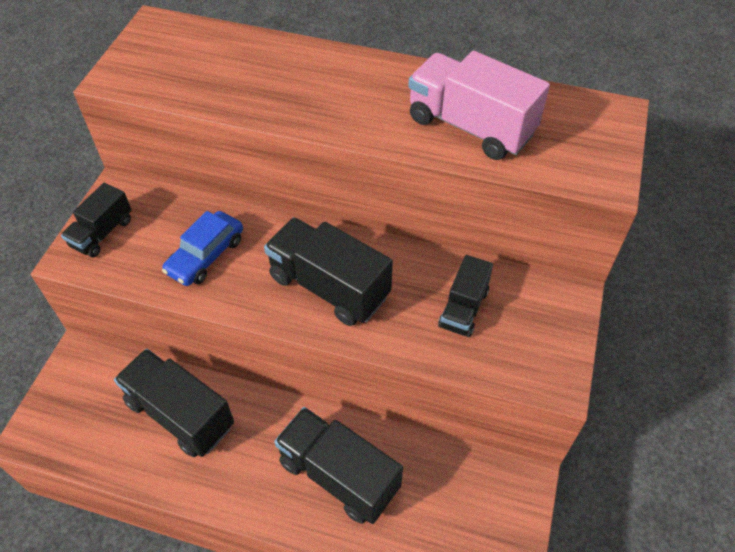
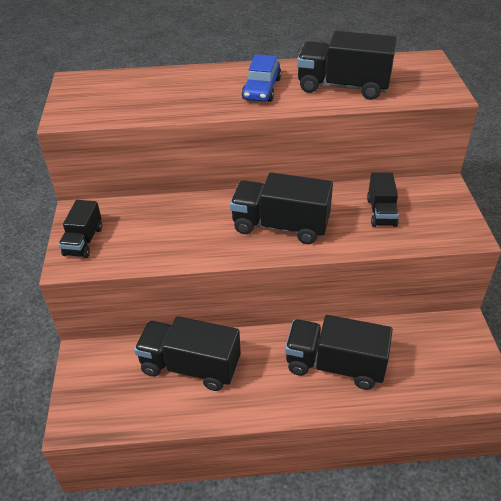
camera: 20 degrees left, 10 degrees down
(206, 255) = (176, 233): blue car -> blue car (261, 89)
(470, 126) = (343, 86): pink truck -> black truck

